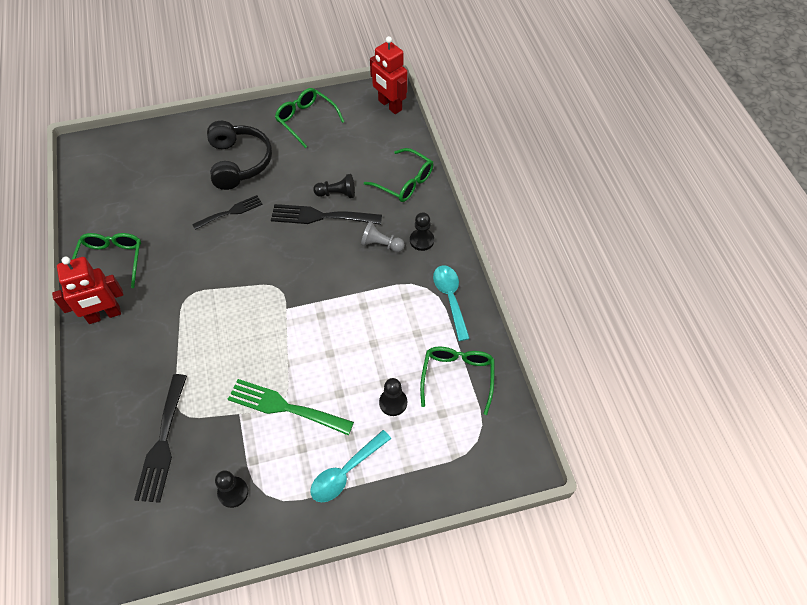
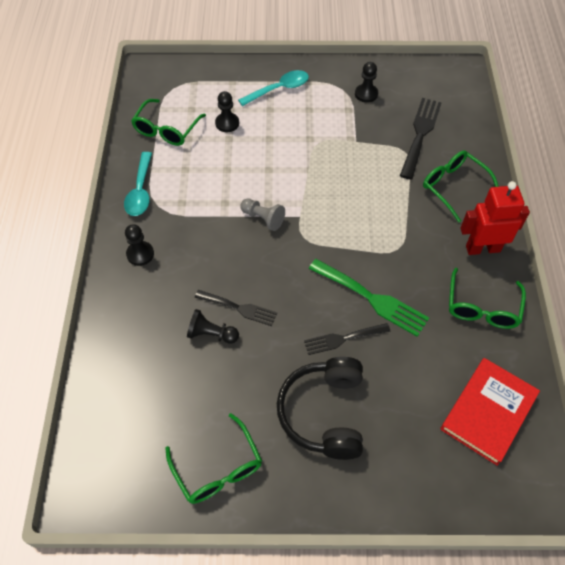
camera: 165 degrees left, 0 degrees up
(116, 187) = (488, 412): none -> red book
(284, 407) = (317, 138): green fork -> green fork (372, 299)
(320, 216) = (239, 308): black fork -> black fork, size x0.65
(381, 244) = (184, 259): grey pawn -> grey pawn (263, 218)
(389, 105) = (90, 465): red robot -> none
(404, 182) = (126, 331): green glasses -> green glasses (454, 187)

